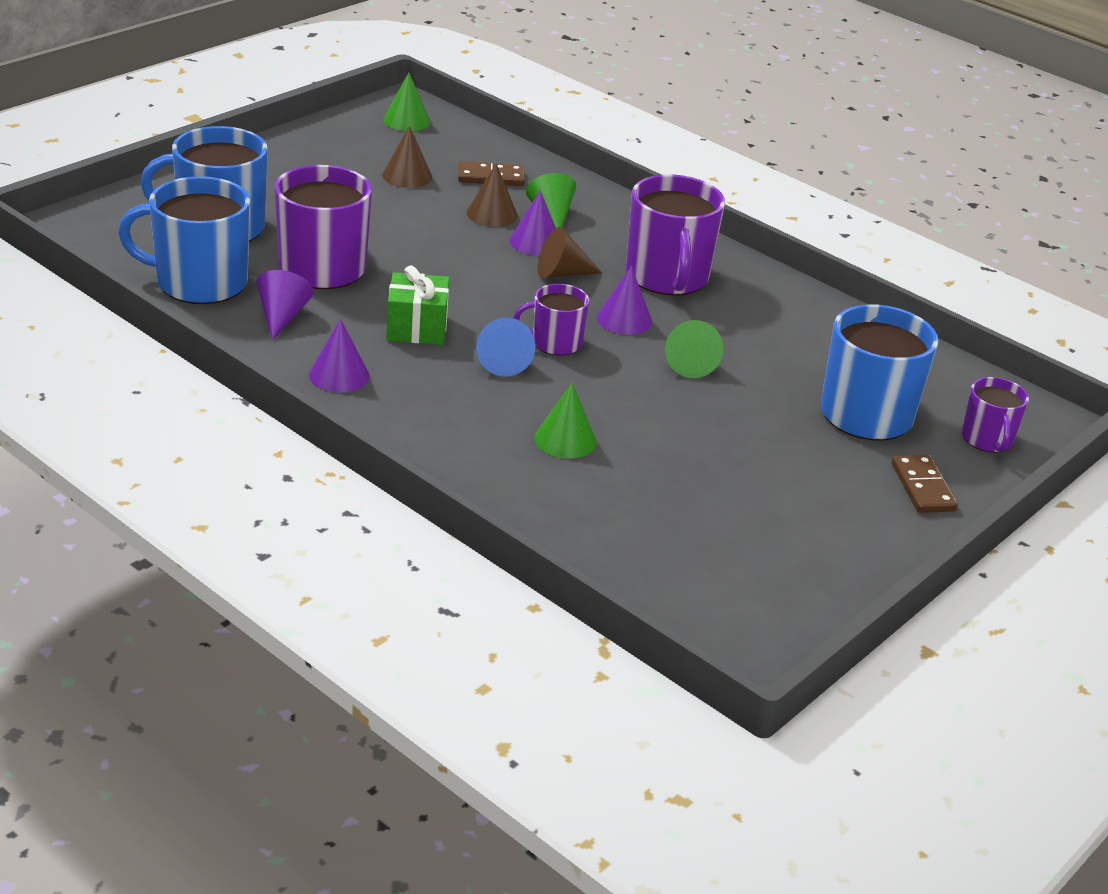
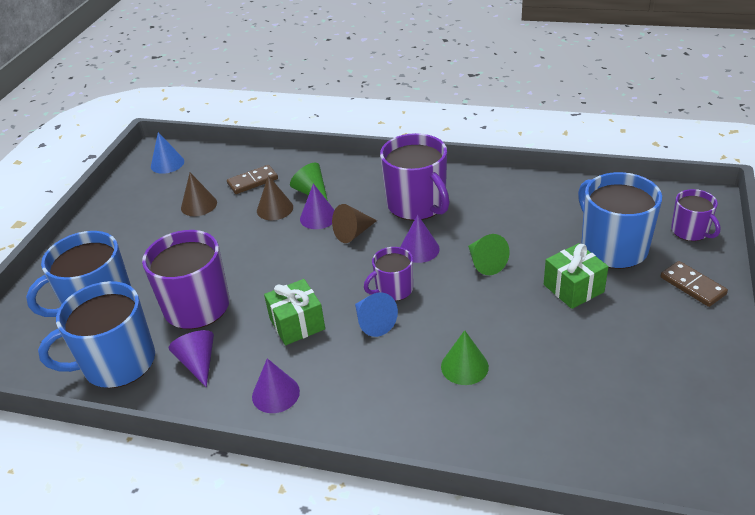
camera: 20 degrees left, 5 degrees up
(406, 120) = (167, 163): green cone -> blue cone
(770, 429) = (573, 288): none -> green gift

